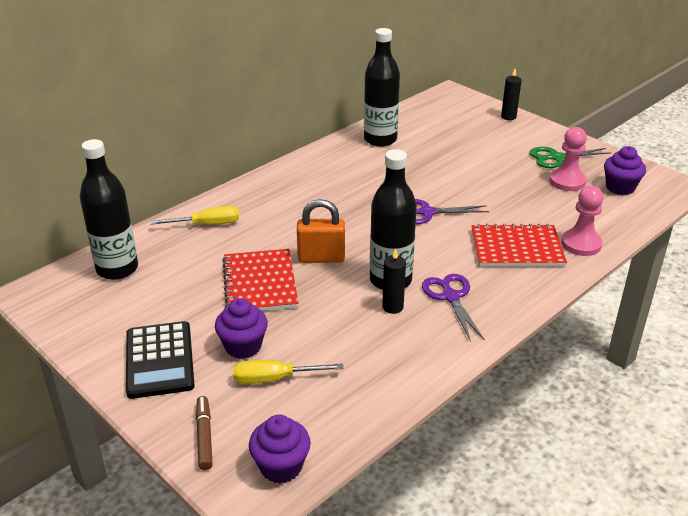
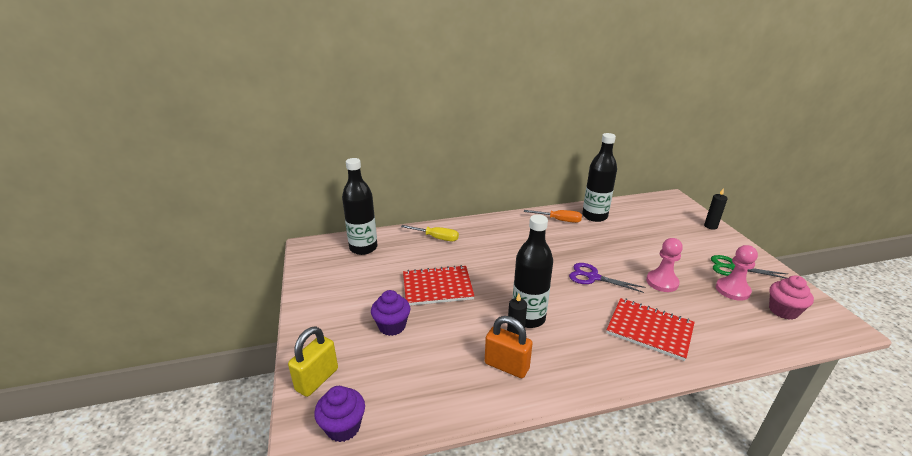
camera: 30 degrees right, 5 degrees down
(159, 360) = (336, 314): black calculator -> none
(204, 436) = (317, 379): brown marker -> yellow padlock
(260, 283) = (437, 287): red notebook -> red notebook turned 60 degrees clockwise
(273, 379) = (392, 358): yellow screwdriver -> none
(321, 258) = (491, 284): orange padlock -> orange padlock (506, 366)
(343, 156) = (559, 220): none -> orange screwdriver
(451, 297) = (566, 348): purple scissors -> none
(581, 244) = (712, 346): pink pawn -> pink pawn (662, 282)
(620, 187) = (783, 311): purple cupcake -> pink cupcake

